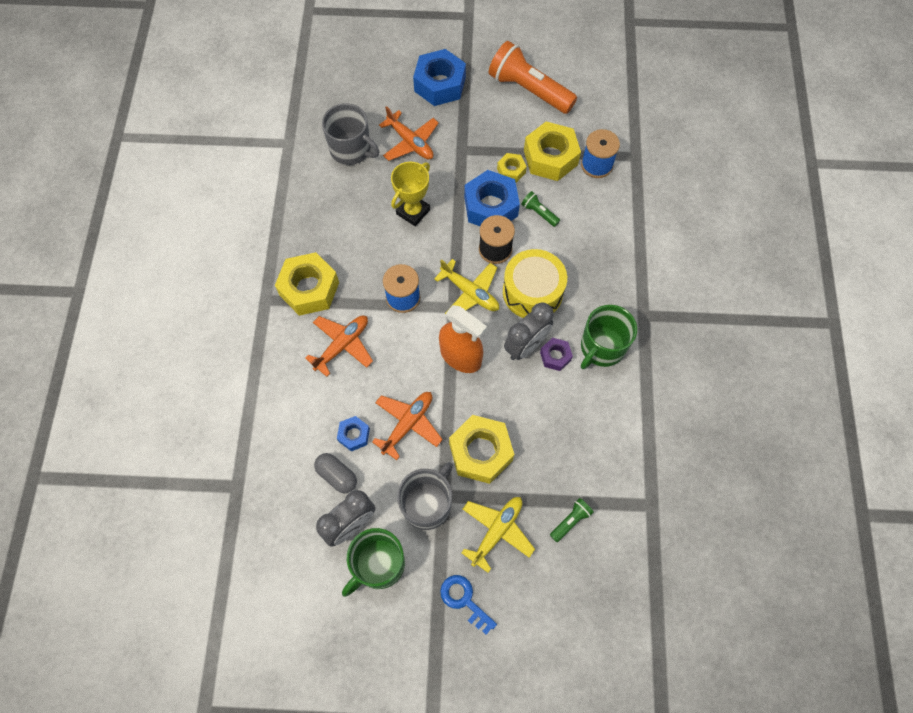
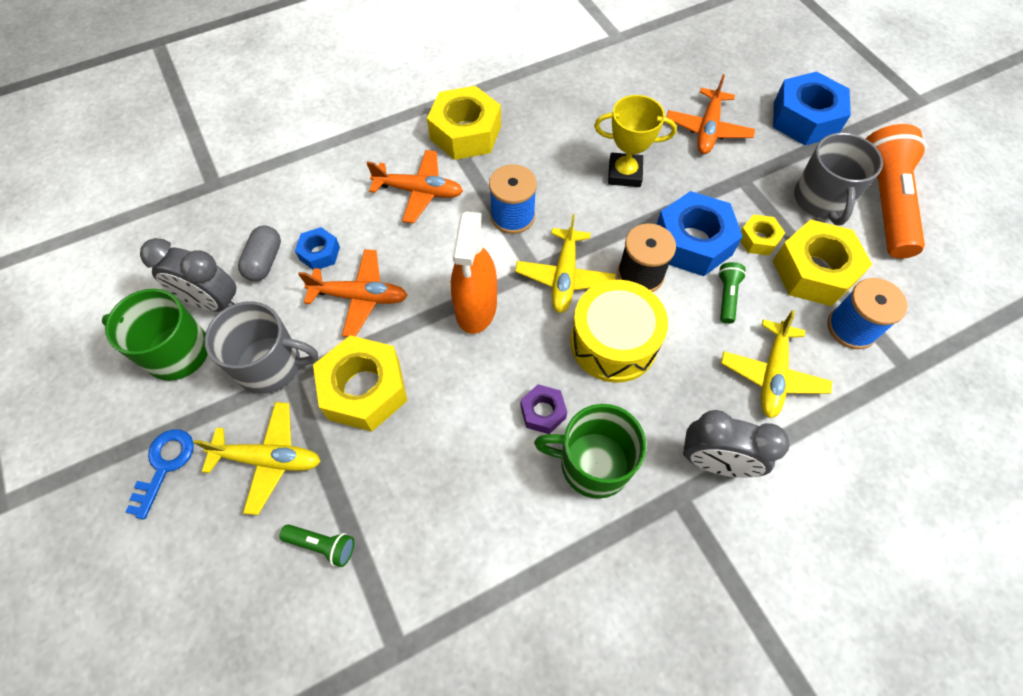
camera: 60 degrees right, 5 degrees down
(351, 149) = (653, 86): grey mug -> grey mug (821, 200)
(526, 346) = (535, 371): grey clock -> grey clock (715, 462)
(601, 223) = (772, 375): none -> yellow plane

